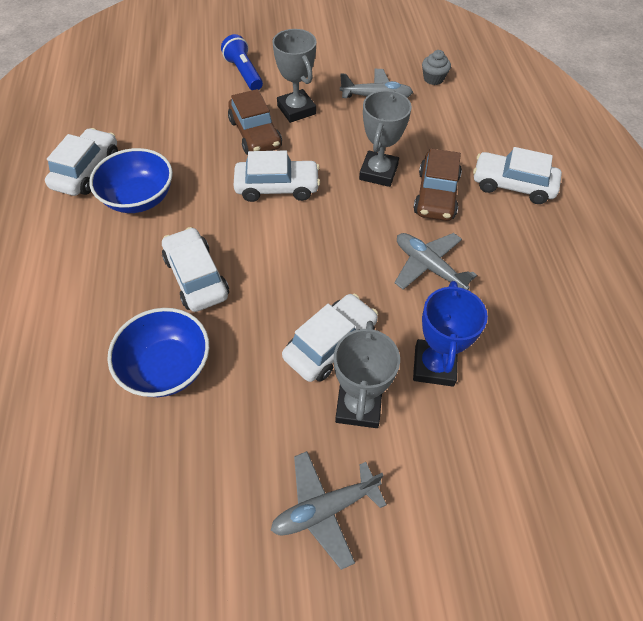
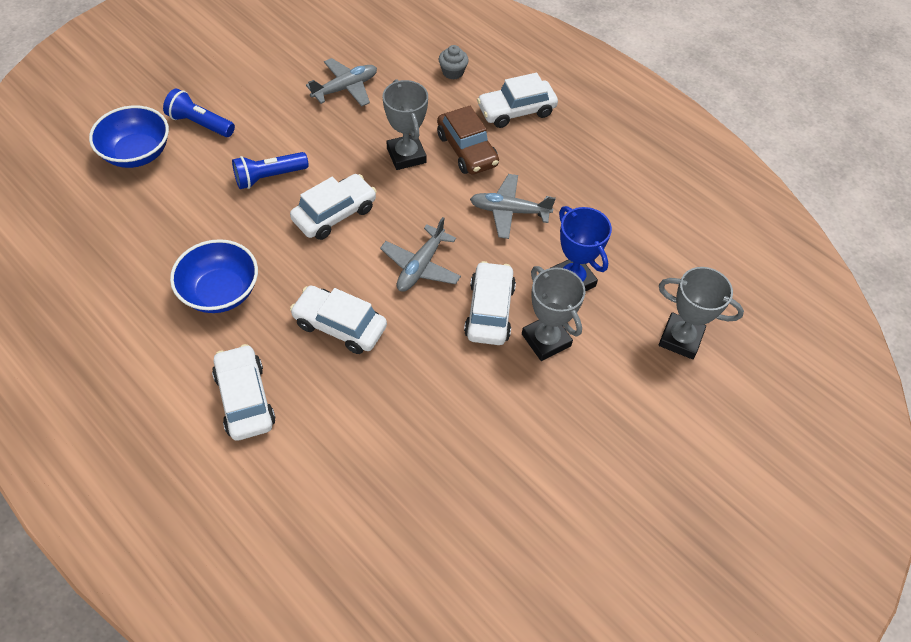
camera: 40 degrees left, 0 degrees up
(87, 171) = (142, 297): white car -> white car (245, 399)
(167, 367) = (385, 405): blue bowl -> blue bowl (137, 153)
(255, 134) = (269, 177): brown car -> blue flashlight
(296, 110) = (285, 135): grey trophy -> grey trophy (680, 339)
(325, 509) = (582, 419): grey plane -> grey plane (421, 266)
(433, 79) = (378, 46): grey cupcake -> grey cupcake (453, 72)

